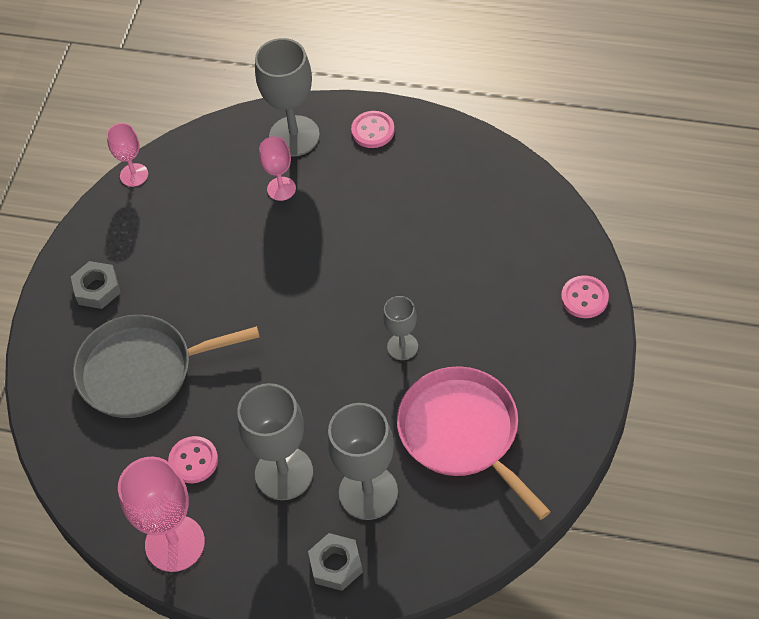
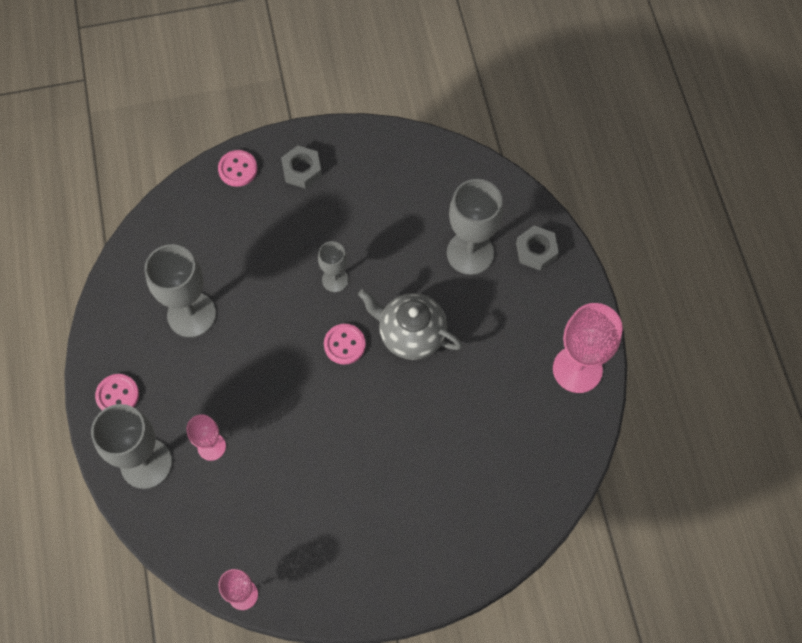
camera: 120 degrees left, 10 degrees up
(97, 289) = (382, 558): grey nut -> grey nut (302, 170)
(142, 370) = (445, 473): grey pan -> none
(193, 461) = (505, 389): pink button -> pink button (344, 345)
(284, 473) = (483, 318): grey goblet -> grey goblet (191, 314)
(303, 395) = (411, 334): none -> grey teapot
(463, 433) = (392, 209): pink pan -> none

